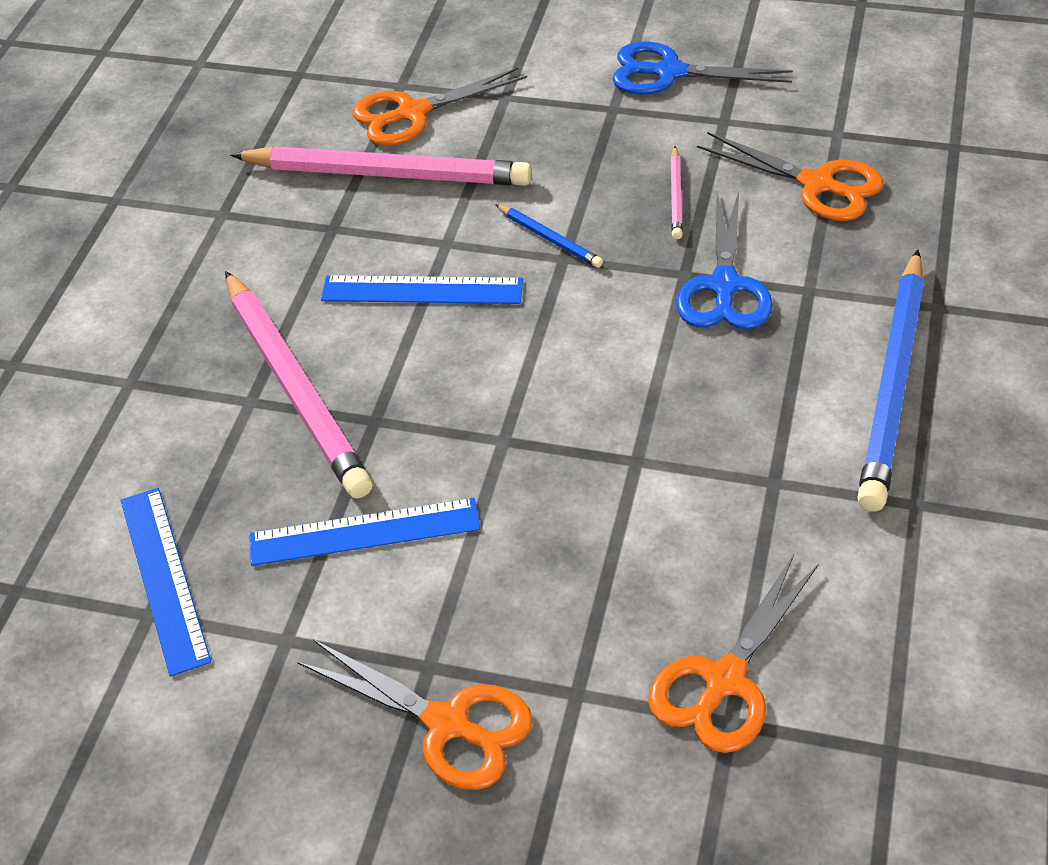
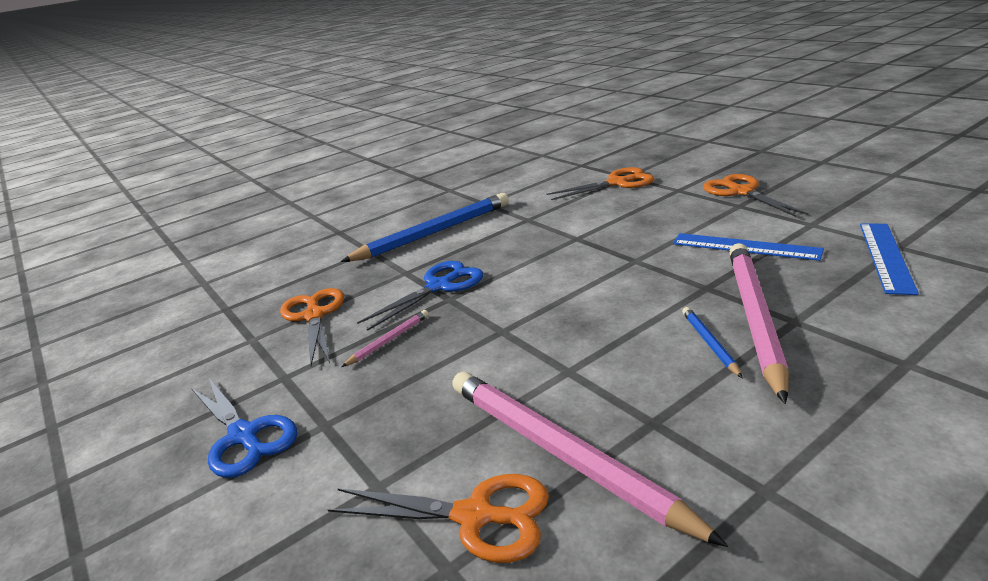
camera: 140 degrees left, 20 degrees down
(422, 290) = (616, 345): blue ruler -> none
(549, 239) = (496, 345): blue pencil -> blue pencil (710, 343)

